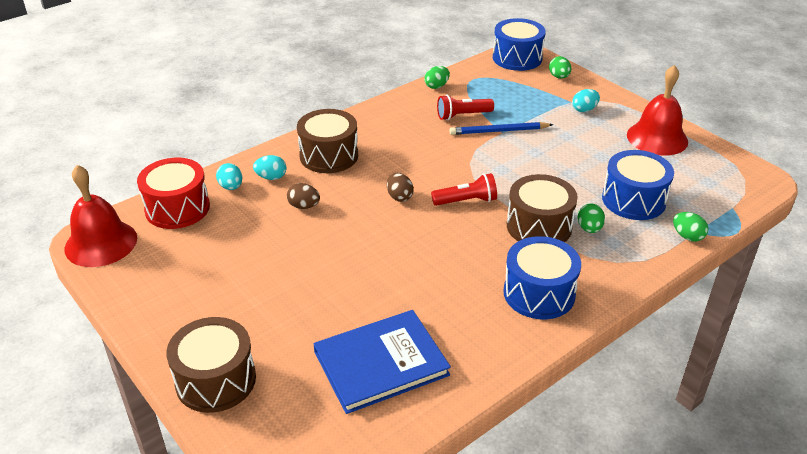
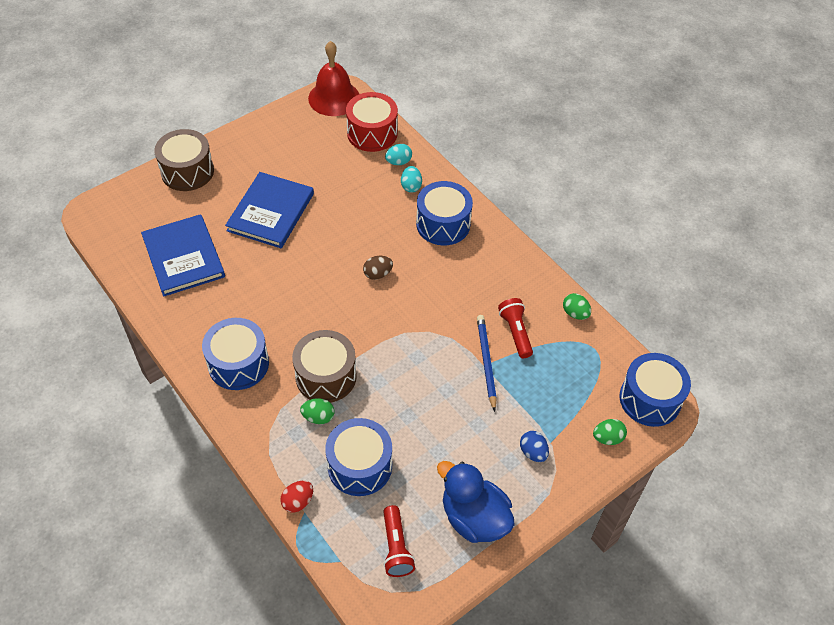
camera: 90 degrees right, 15 degrees up
(303, 286) = (271, 212): none -> blue book
(304, 206) = (369, 209): brown egg -> none
(329, 156) = (443, 224): brown drum -> blue drum
(466, 201) = (368, 323): red flashlight -> red flashlight (396, 547)
(584, 110) = (533, 452): turquoise egg -> blue egg
(657, 138) = (474, 518): red bell -> blue duck
(687, 236) = (298, 501): green egg -> red egg

